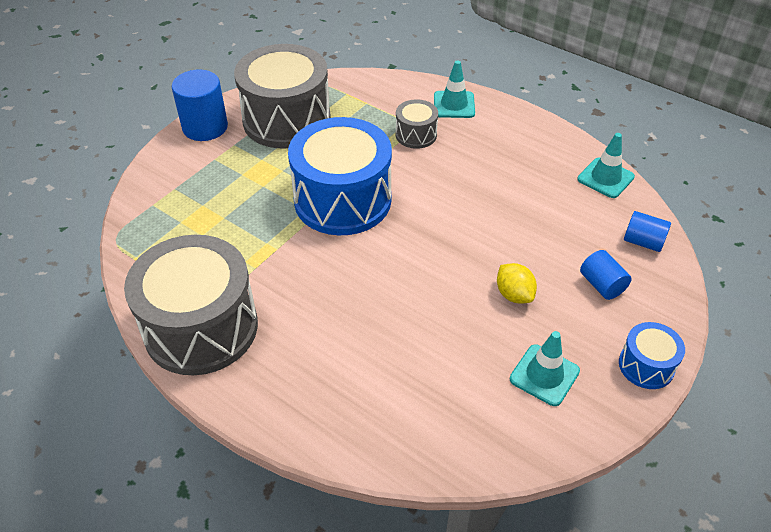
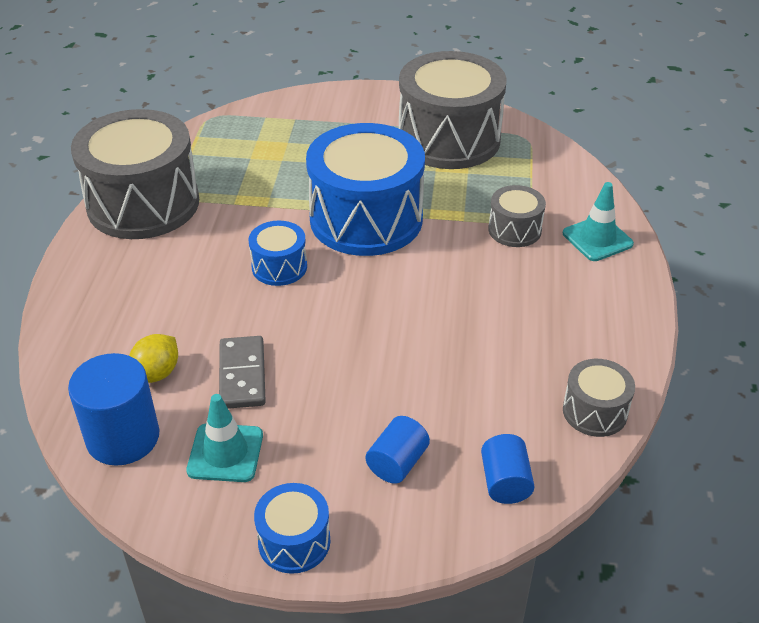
camera: 60 degrees right, 5 degrees down
(205, 127) = (390, 99): blue cylinder -> blue cylinder (123, 437)
(360, 269) = (279, 267): none -> blue drum
(468, 336) = (242, 375): none -> grey domino
(514, 294) = (326, 391): yellow lemon -> yellow lemon (157, 373)
(605, 178) = (594, 411): turquoise traffic cone -> grey drum

